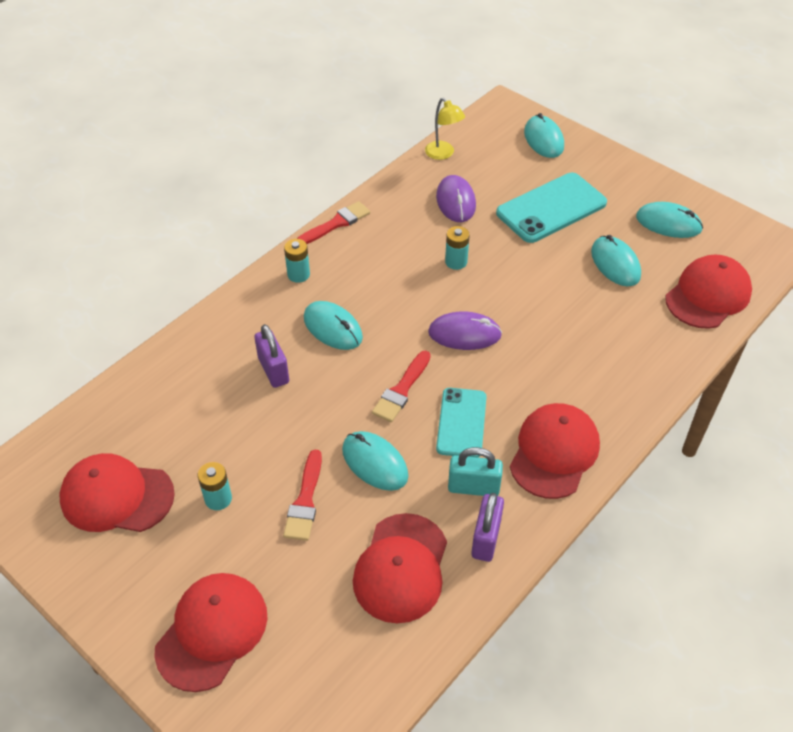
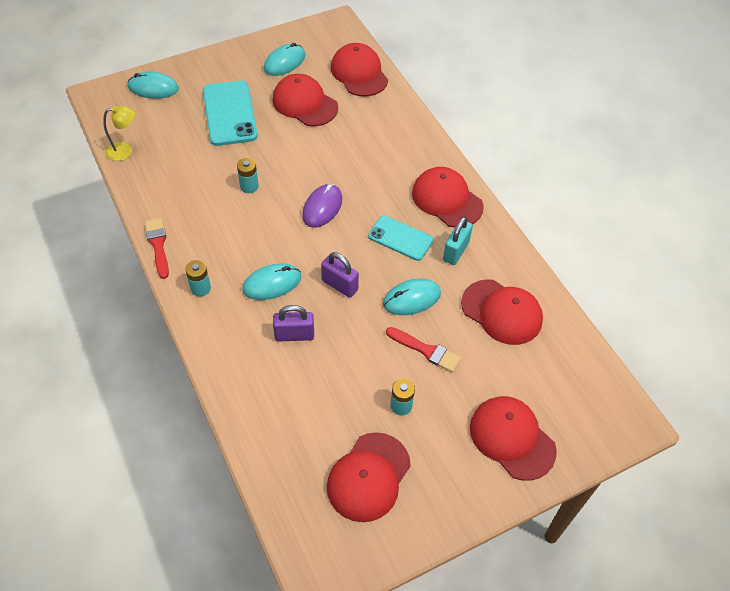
camera: 70 degrees left, 5 degrees up
(401, 390) = (355, 261): red brush -> none
(455, 201) = (184, 163): purple mouse -> none
(486, 538) = (497, 259): purple padlock -> purple padlock (339, 285)
(615, 263) = (305, 103): turquoise mouse -> red cap

